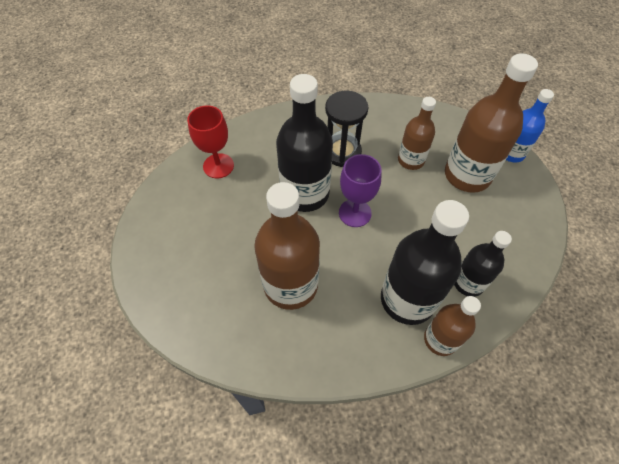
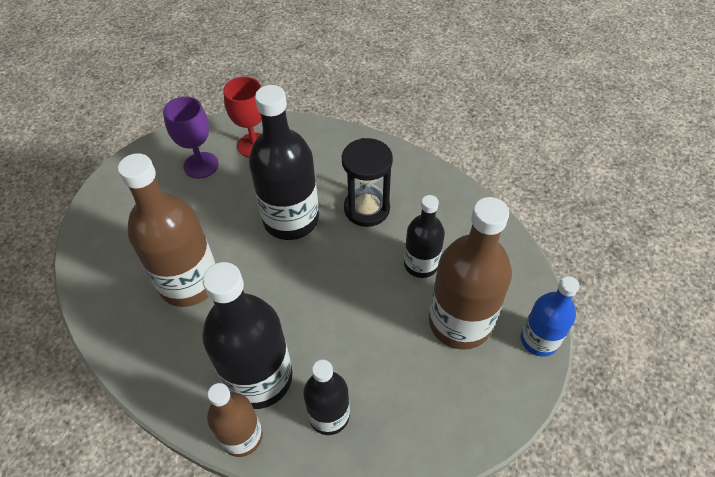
camera: 45 degrees right, 5 degrees down
(355, 213) = (310, 269): purple goblet -> purple goblet (201, 165)
(411, 160) = (421, 264): brown bottle -> black bottle

